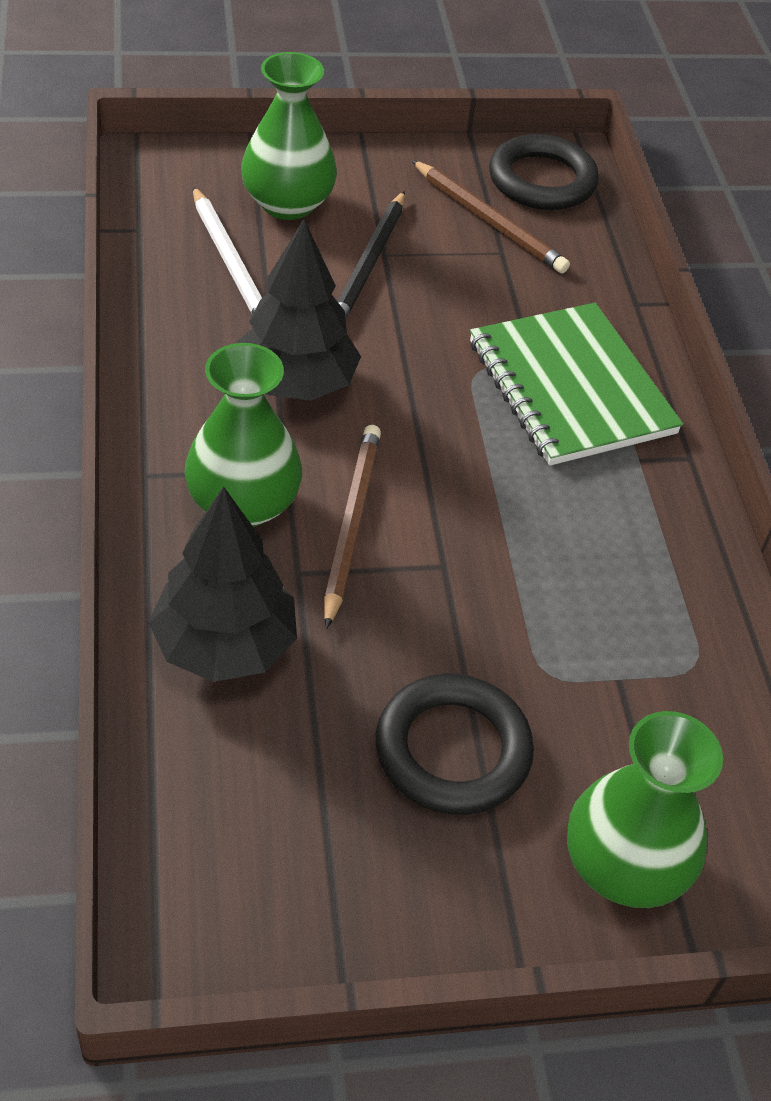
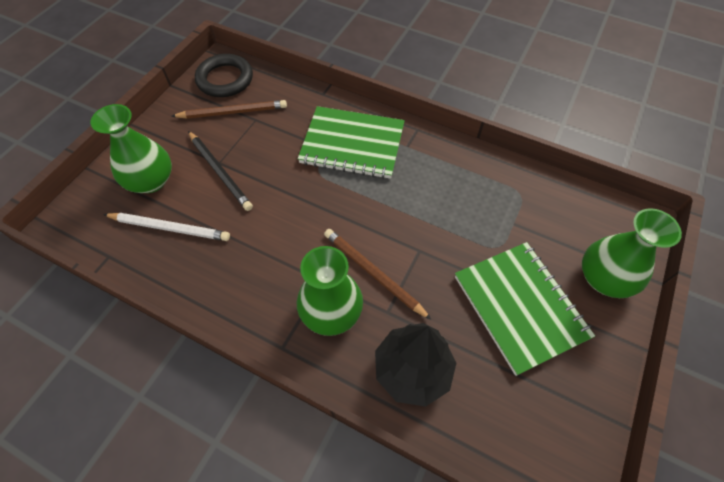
camera: 50 degrees left, 10 degrees up
(296, 383) = (272, 246): black tree -> none
(452, 750) = (519, 307): black ring -> green notebook

